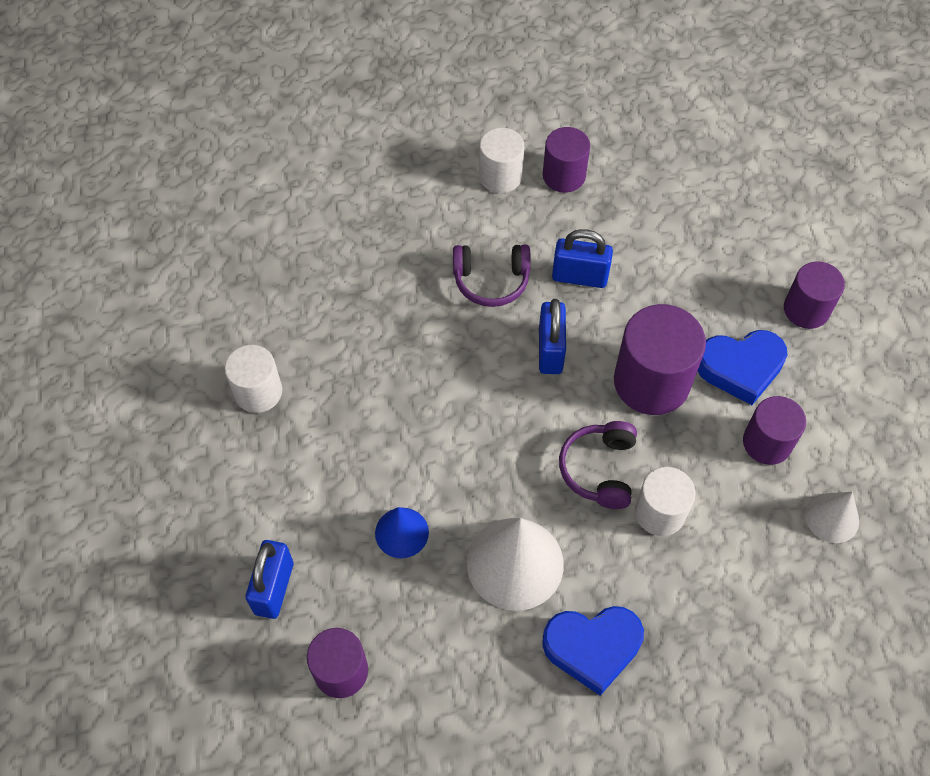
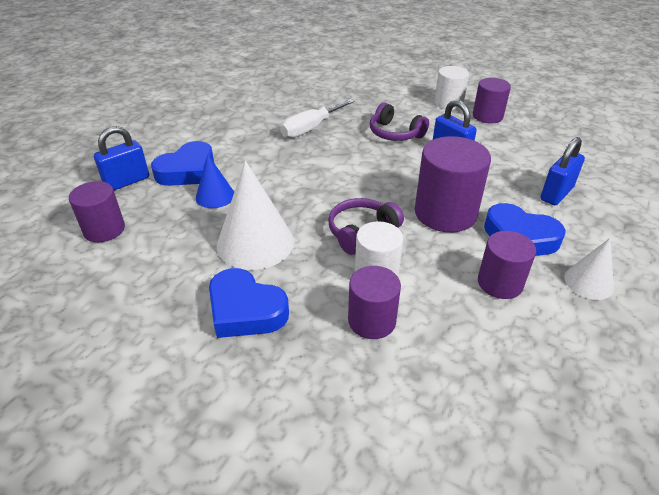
camera: 40 degrees right, 20 degrees down
(258, 392) = (225, 118): white cylinder -> none
(324, 518) = (187, 171): none -> blue heart
(386, 339) = (310, 128): none -> white screwdriver
(550, 350) = (395, 171): blue padlock -> blue padlock (556, 194)
(806, 309) = (605, 235): purple cylinder -> purple cylinder (372, 321)
(832, 517) = (512, 354): white cone -> white cone (589, 282)

